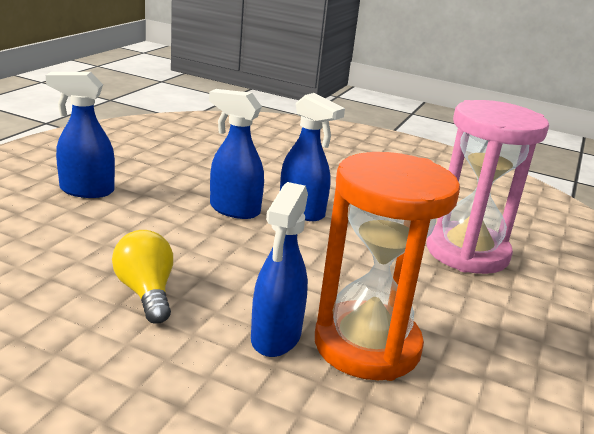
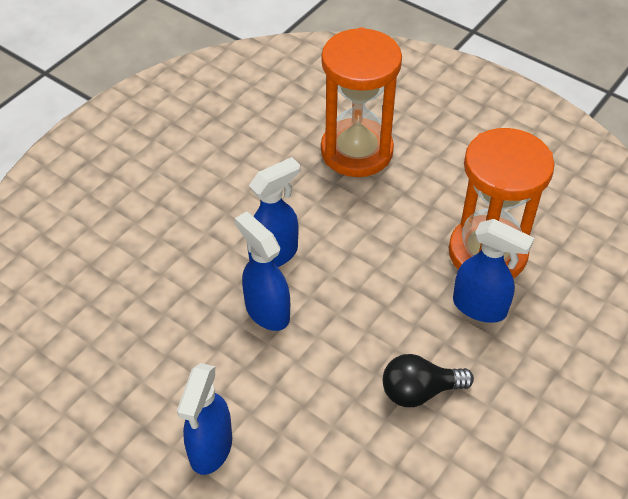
camera: 75 degrees left, 25 degrees up
(146, 292) = (419, 391): yellow light bulb -> black light bulb
(234, 210) = (267, 311): blue spray bottle -> blue spray bottle turned 105 degrees clockwise
(467, 252) = (356, 151): pink hourglass -> orange hourglass

